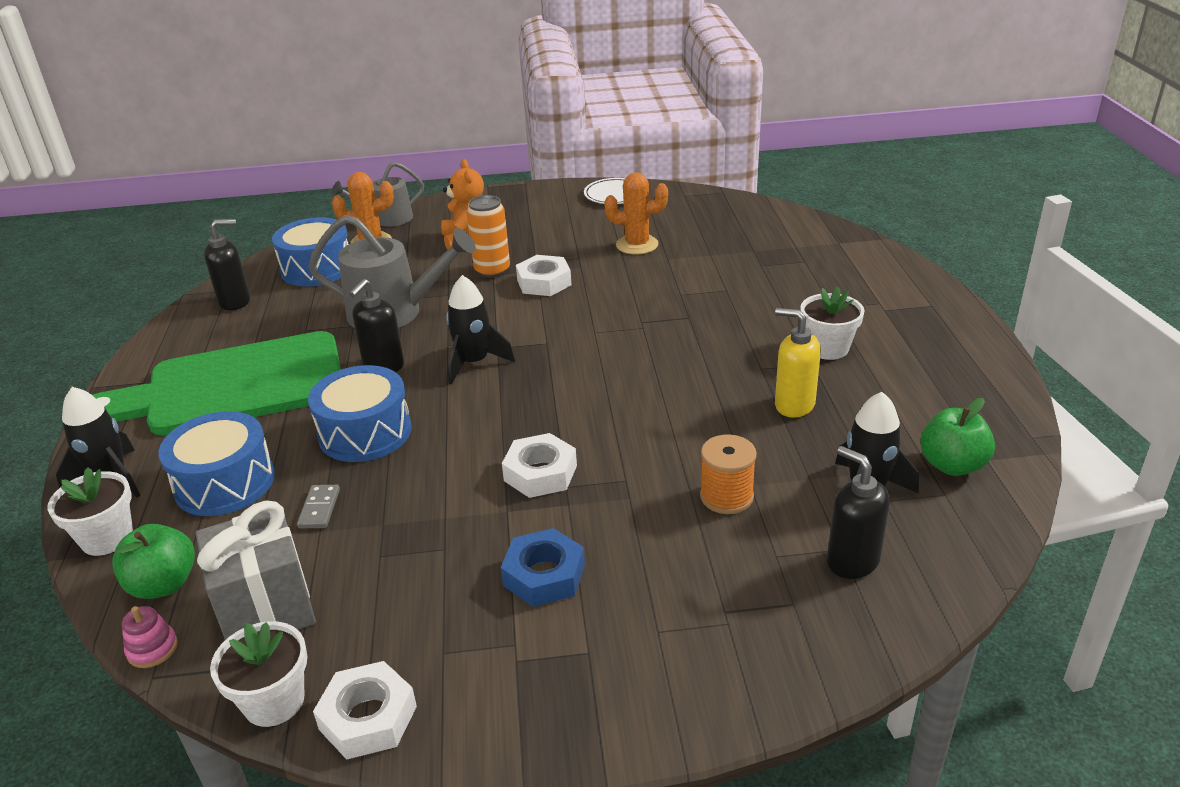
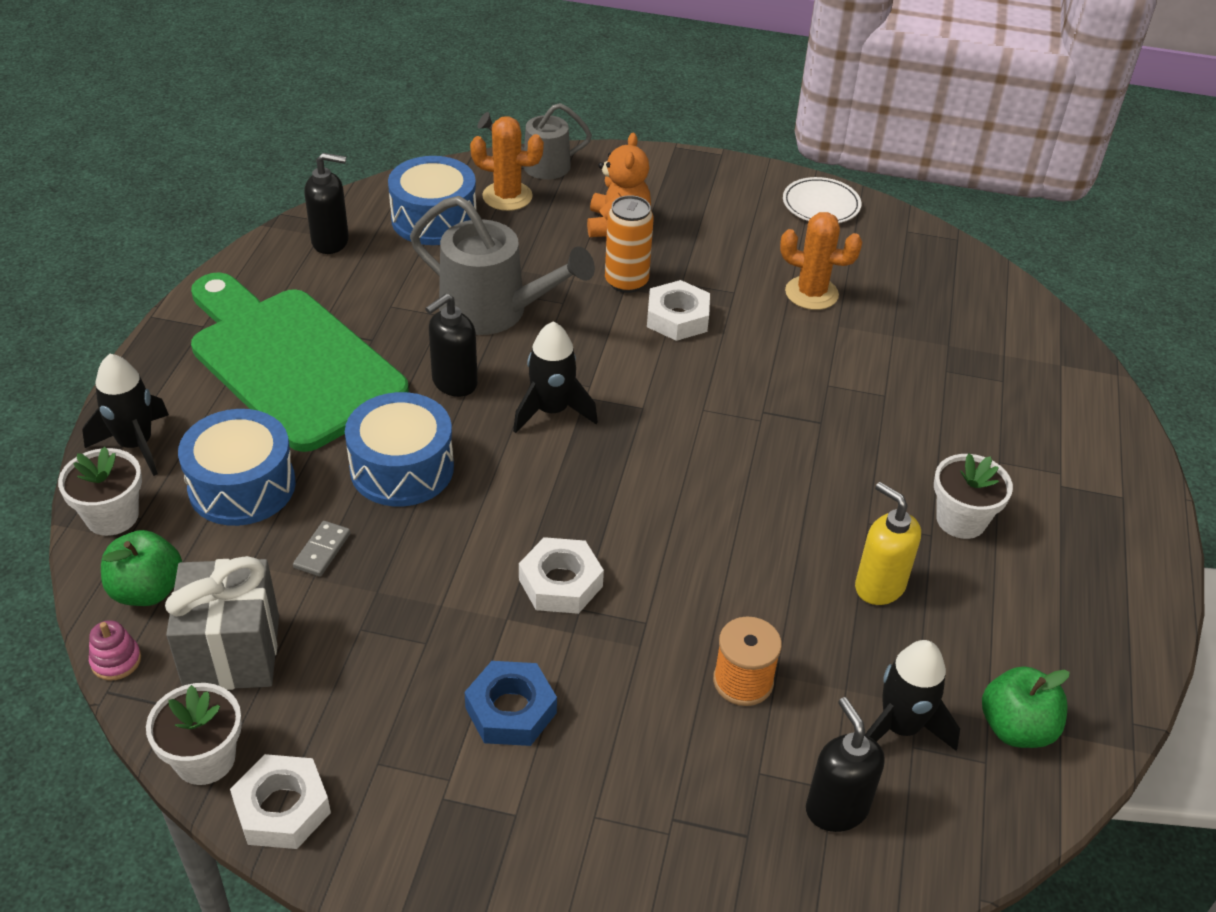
camera: 15 degrees right, 10 degrees up
(233, 387) = (290, 362): green cutting board -> green cutting board turned 45 degrees clockwise

